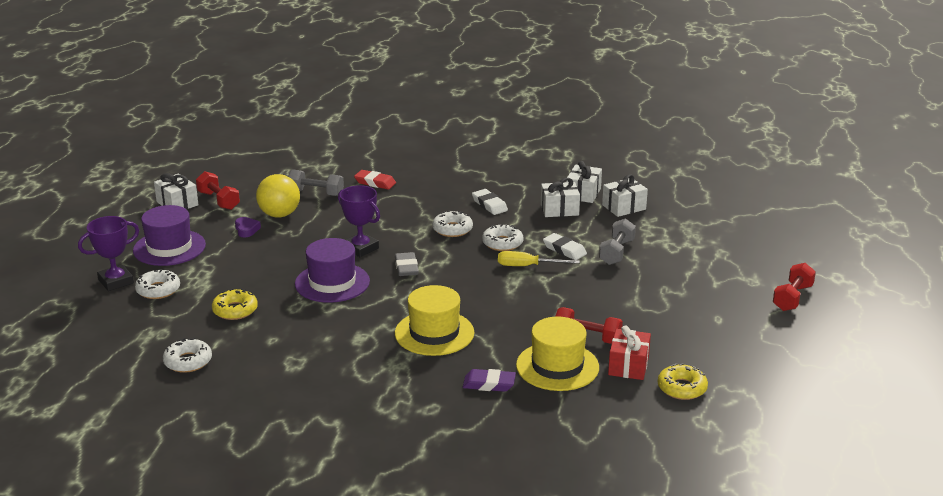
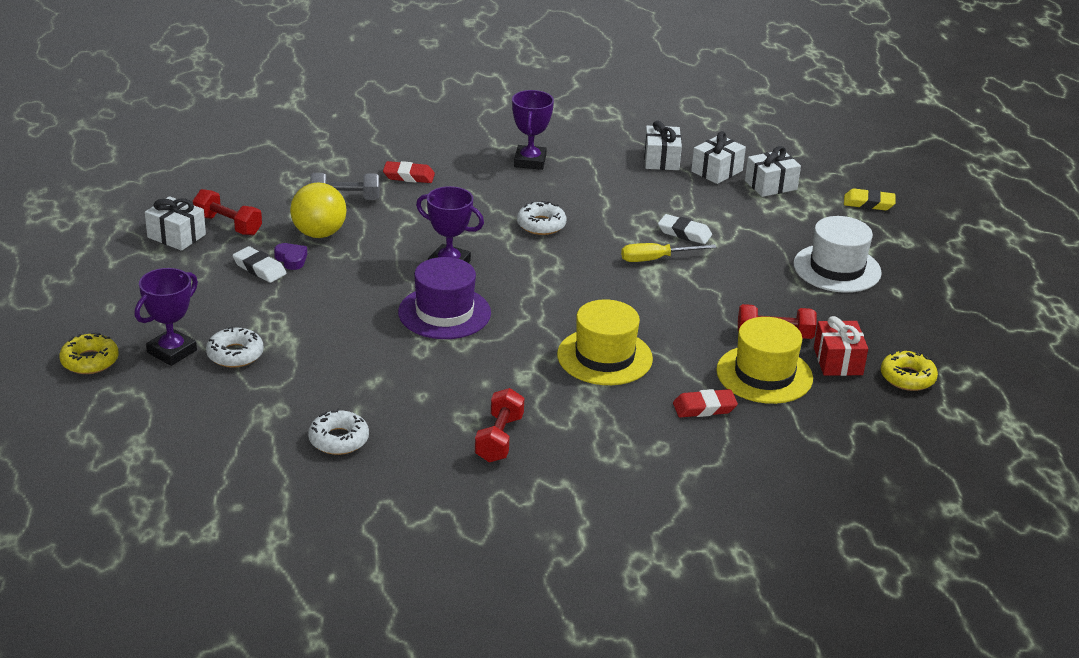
camera: 20 degrees left, 5 degrees up
(169, 248) = (209, 297): purple hat -> none
(235, 310) = (350, 366): yellow donut -> yellow donut (90, 361)
(406, 267) = (519, 281): grey eraser -> none
(476, 183) = (530, 161): none -> purple trophy
(489, 205) = (564, 188): white eraser -> white eraser (259, 268)
(489, 384) = (704, 408): purple eraser -> red eraser
(502, 243) = (610, 234): white donut -> none
(559, 209) = (647, 183): white gift -> white gift (771, 185)
(616, 252) = (743, 228): grey dumbbell -> none
(677, 293) = (837, 268): none -> white hat
(739, 247) = (868, 203): none -> yellow eraser
(792, 298) = (957, 256): red dumbbell -> red dumbbell (499, 439)

